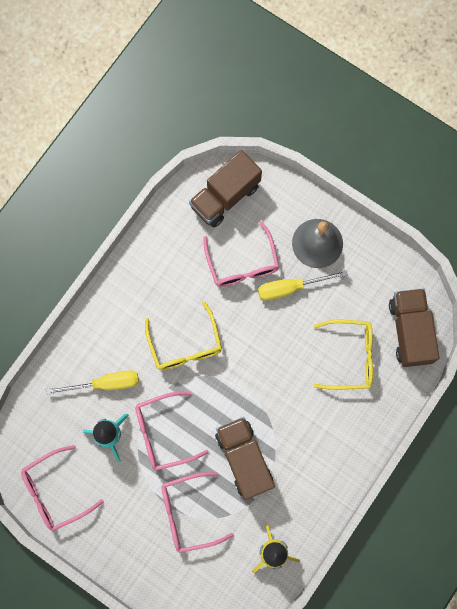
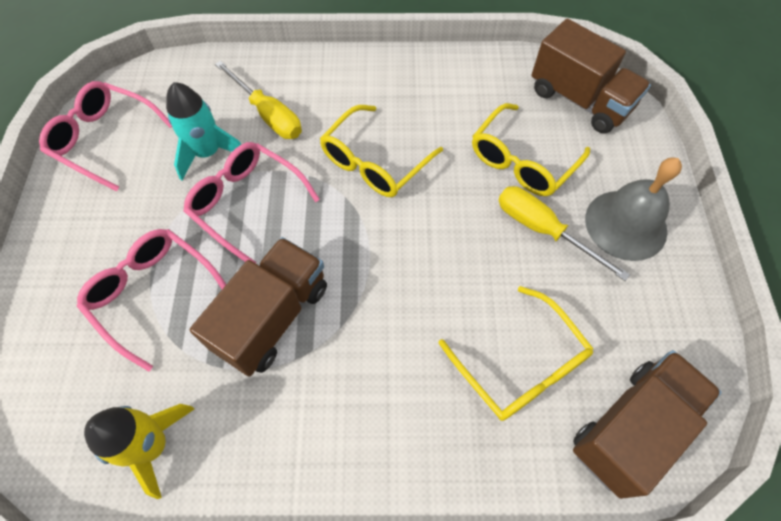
camera: 55 degrees right, 15 degrees down
(225, 196) = (579, 100): brown truck -> brown truck turned 150 degrees counterclockwise
(242, 264) = (522, 161): pink glasses -> yellow glasses

